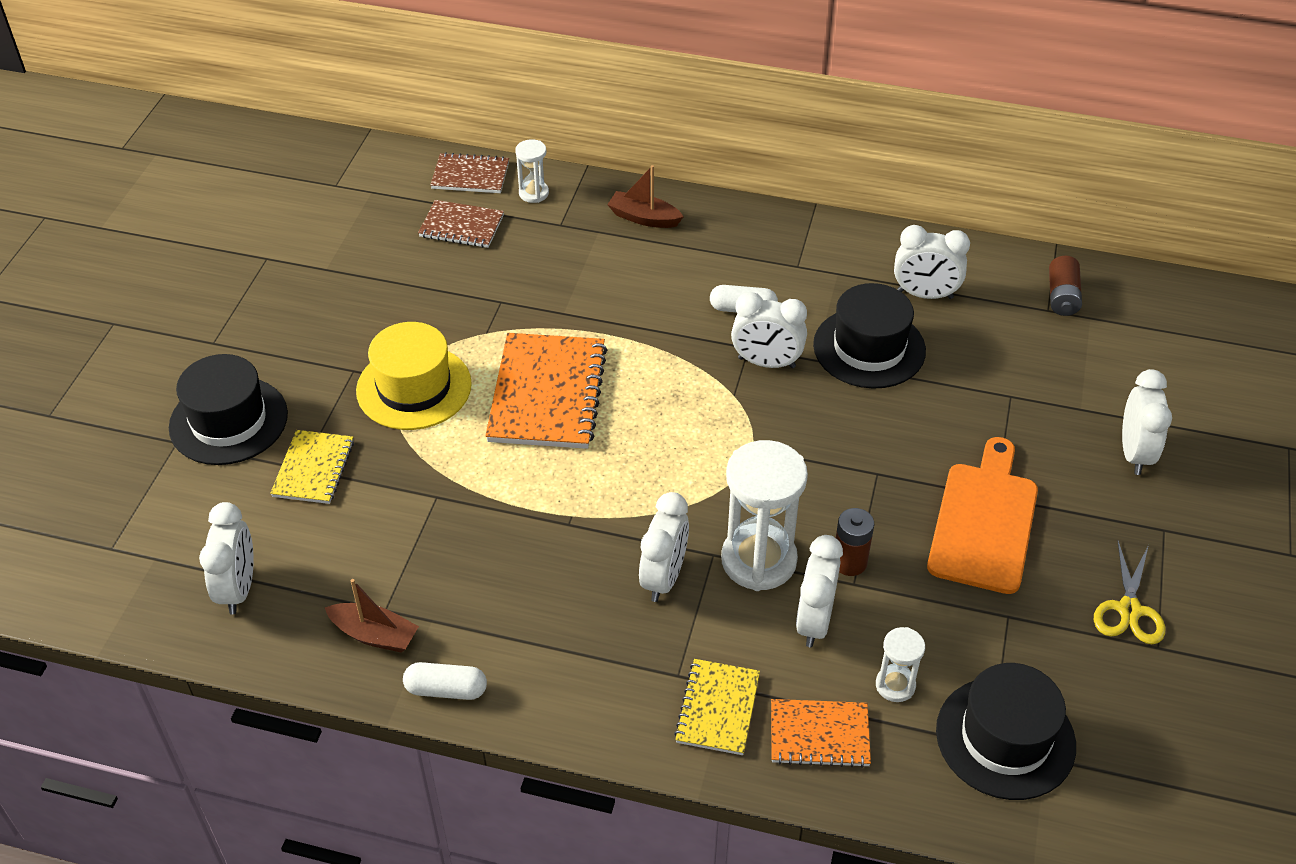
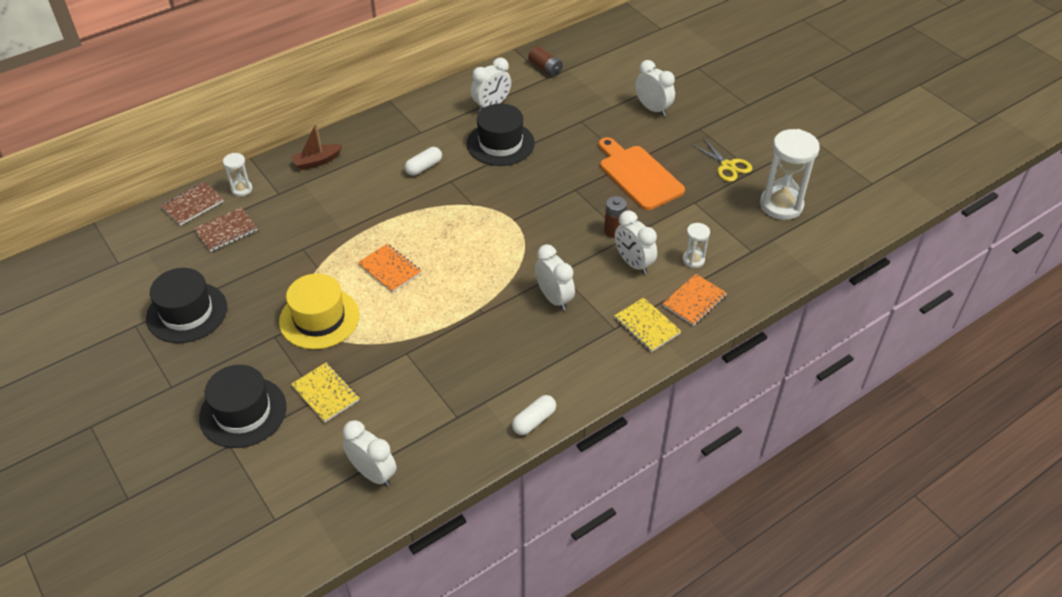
camera: 50 degrees left, 0 degrees up
(374, 635) = (469, 430): brown boat -> none
(547, 394) = (390, 269): orange notebook -> orange notebook, size x0.57
(758, 560) = (580, 259): white hourglass -> white hourglass (781, 205)
(766, 363) = (467, 181): white clock -> none
(1005, 738) = (752, 244): black hat -> black hat (187, 312)

